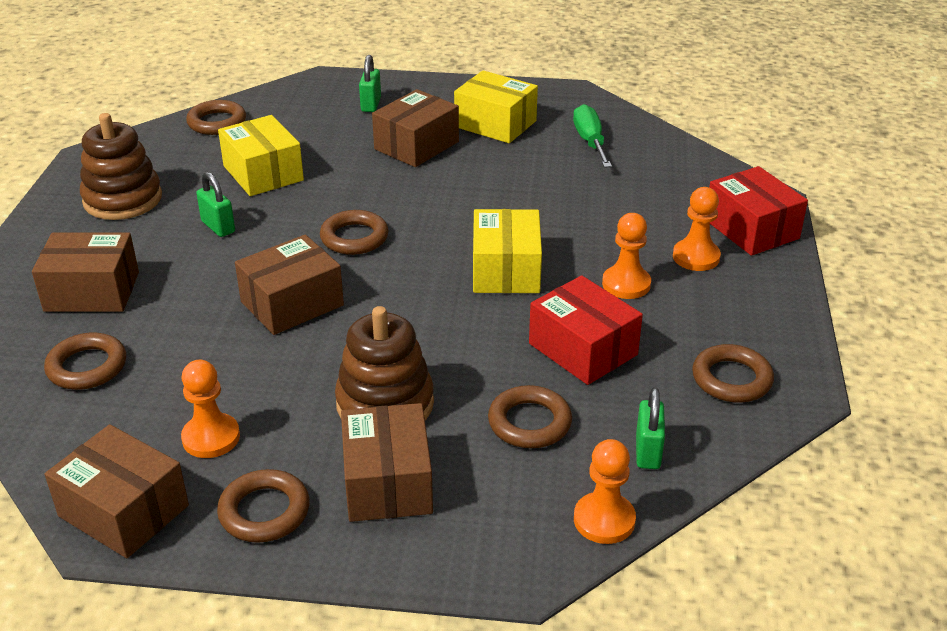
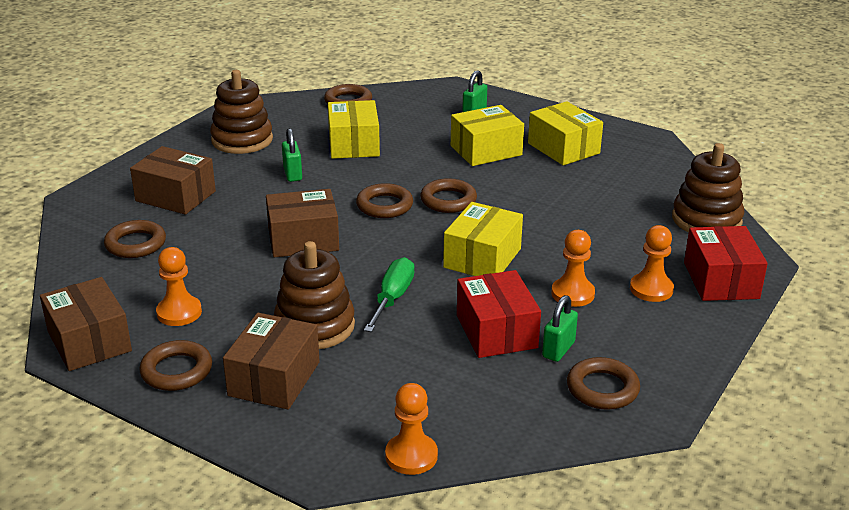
camera: 25 degrees right, 5 degrees down
(416, 145) = (486, 150): brown box -> yellow box
(529, 422) = (411, 371): brown ring -> brown ring (448, 200)
(590, 142) = (633, 179): green screwdriver -> green screwdriver (393, 298)
(648, 452) = (486, 420): green padlock -> green padlock (558, 349)
(691, 168) = (706, 220): none -> brown stacking toy

